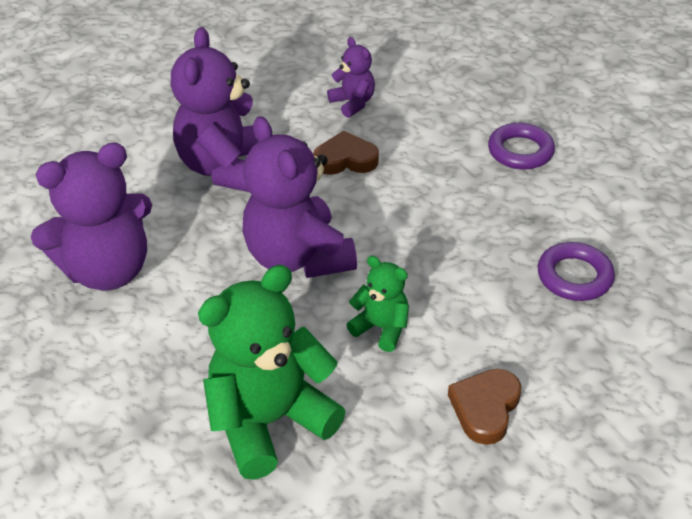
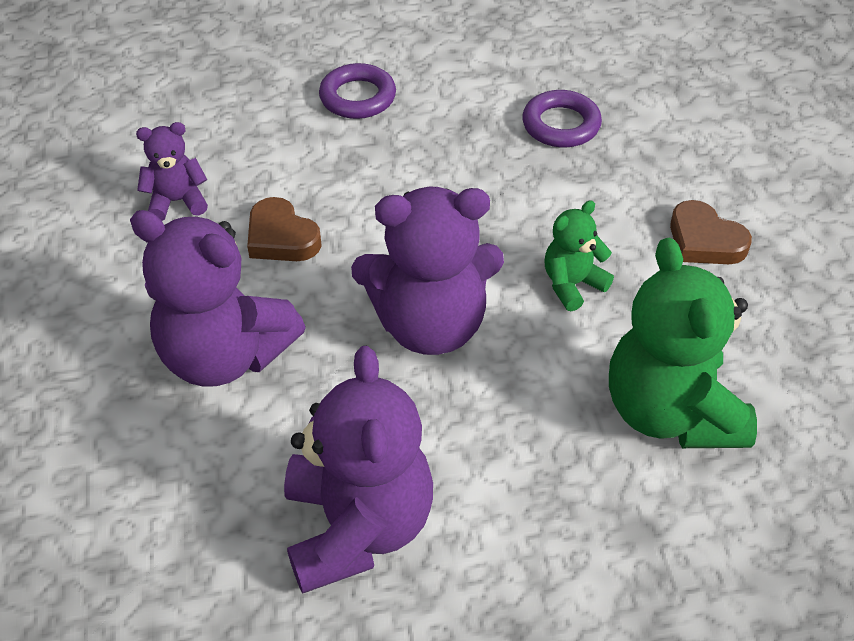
camera: 70 degrees left, 5 degrees up
(345, 159) = (281, 237): brown heart -> brown heart turned 60 degrees counterclockwise

